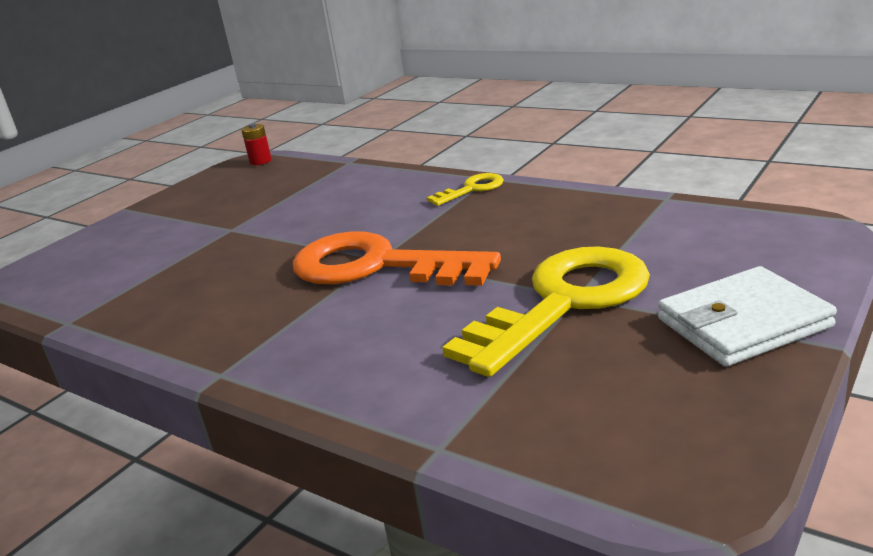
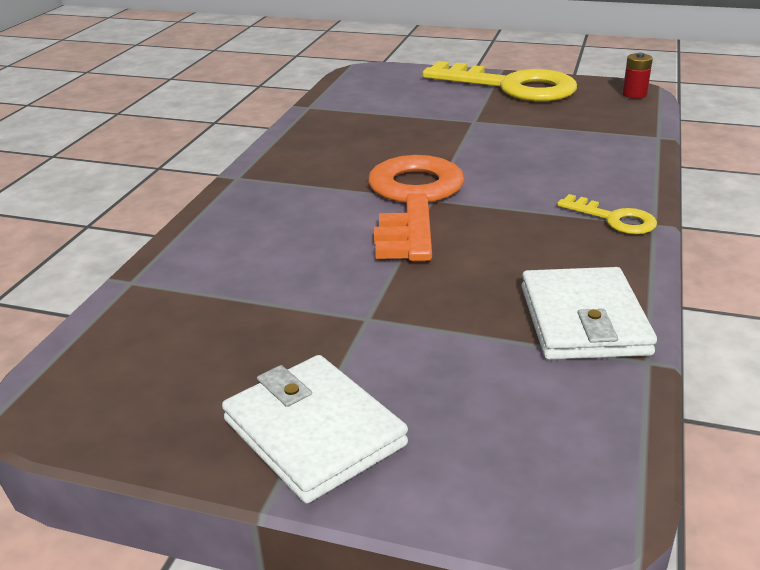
camera: 70 degrees right, 5 degrees up
(564, 302) = (352, 311): yellow key -> yellow key (511, 86)
(611, 212) = (583, 320): none -> white wallet

